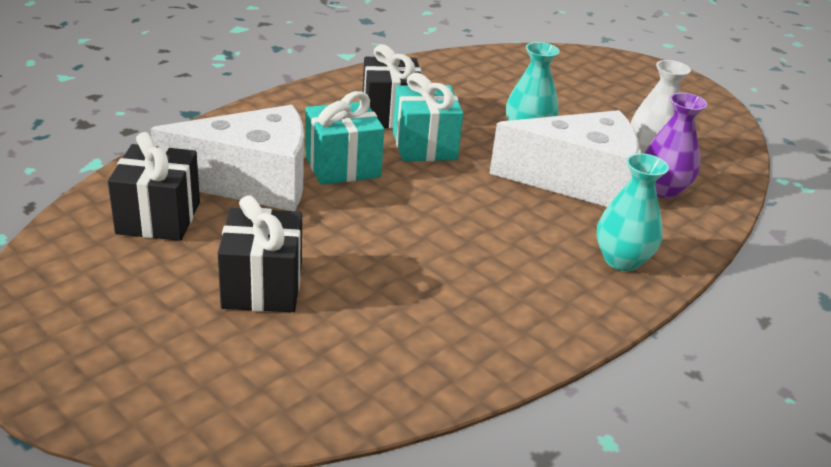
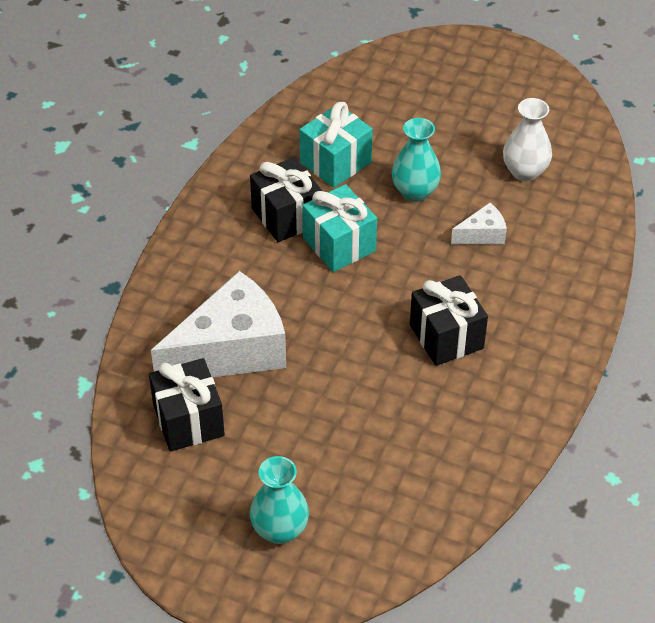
camera: 20 degrees left, 15 degrees up
(262, 286) = (315, 452): black gift -> black gift (446, 337)
(342, 166) = (289, 299): turquoise gift -> turquoise gift (335, 162)
(577, 181) = (482, 234): white cheese -> white cheese, size x0.44
(621, 260) = (554, 311): turquoise vase -> turquoise vase (280, 530)
(663, 190) = (553, 216): purple vase -> none

